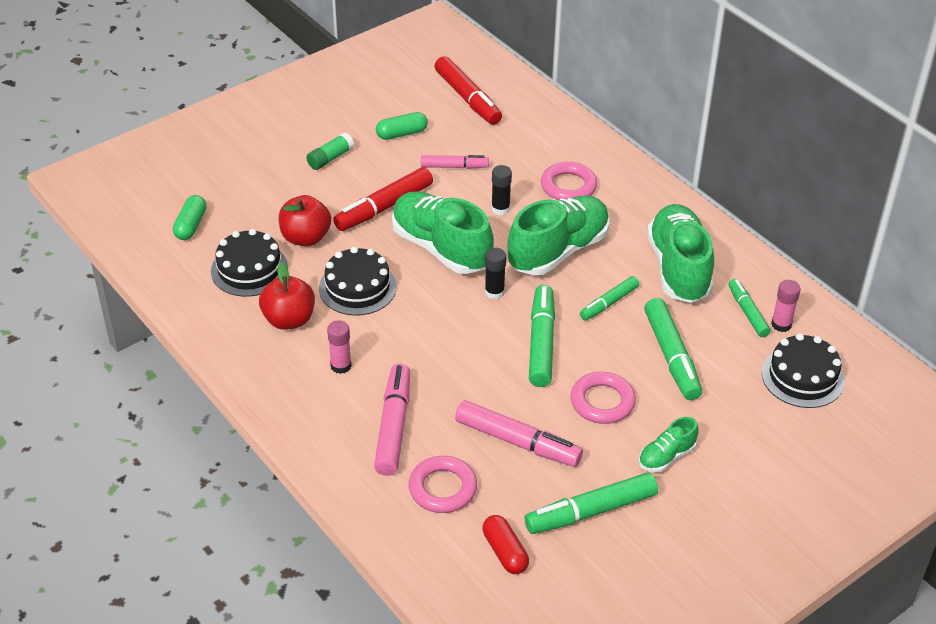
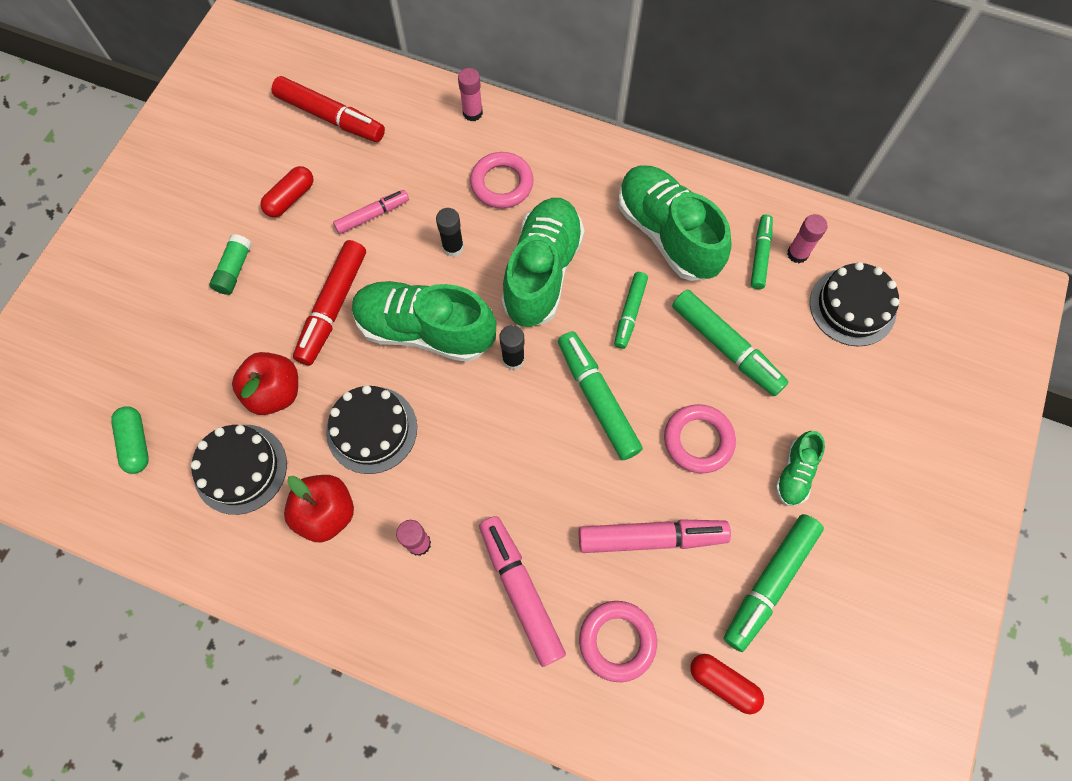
camera: 30 degrees left, 25 degrees up
(401, 133) = (290, 198): green capsule -> red capsule
(579, 136) = (472, 113): none -> pink glue stick
(747, 312) = (760, 255): green marker -> green marker turned 60 degrees clockwise

